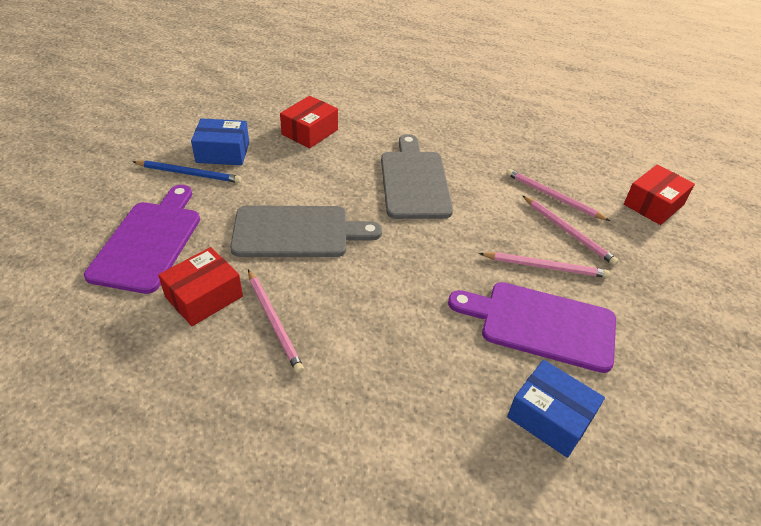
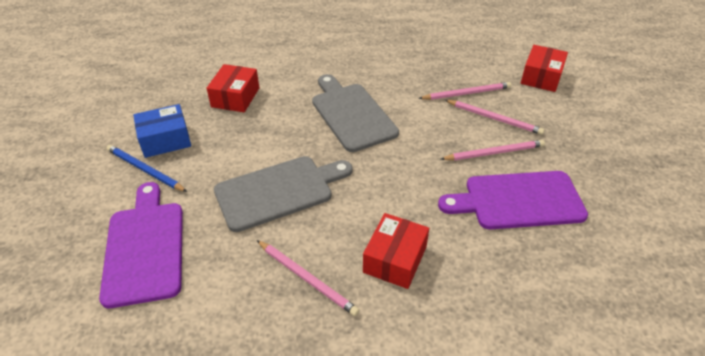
camera: 20 degrees left, 0 degrees up
(189, 174) = (145, 170): blue pencil -> blue pencil turned 135 degrees counterclockwise
(204, 296) = (230, 279): red box -> red box (395, 259)
(550, 417) = (567, 272): blue box -> none
(553, 196) = (466, 93): pink pencil -> pink pencil turned 150 degrees clockwise

